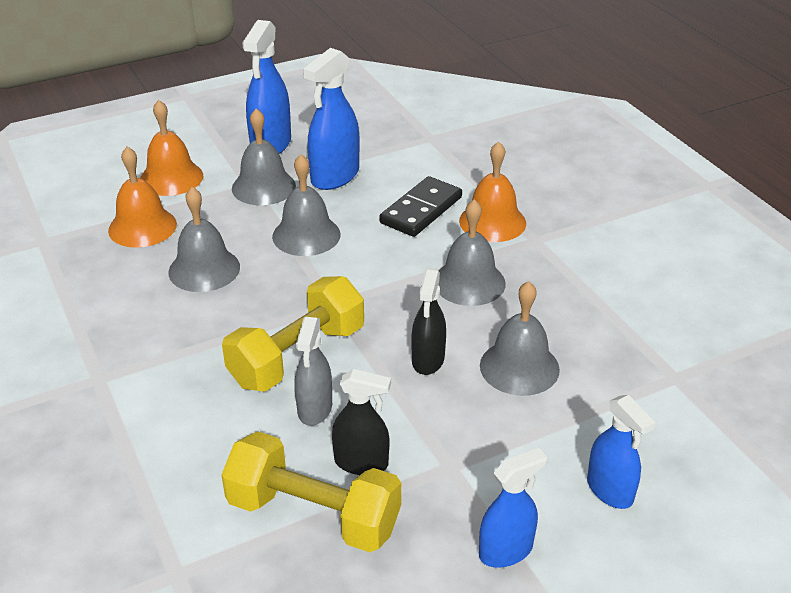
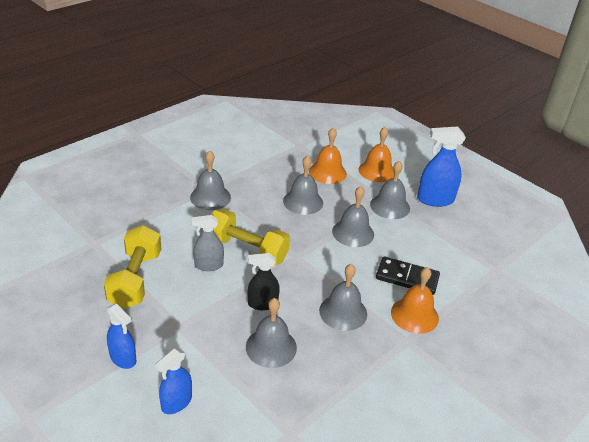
camera: 70 degrees right, 0 degrees up
(126, 378) = (210, 197): none -> grey bell
(335, 176) = (419, 233): blue spray bottle -> none
(361, 463) = (174, 290): black spray bottle -> none

